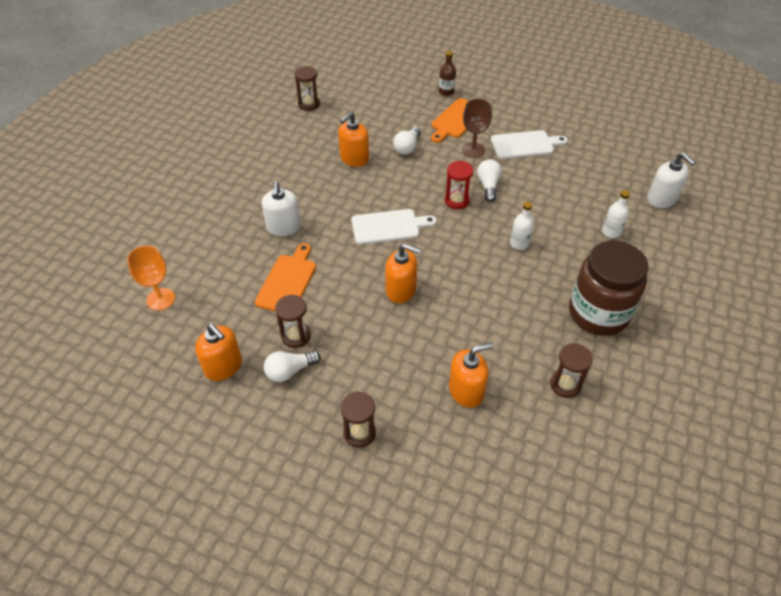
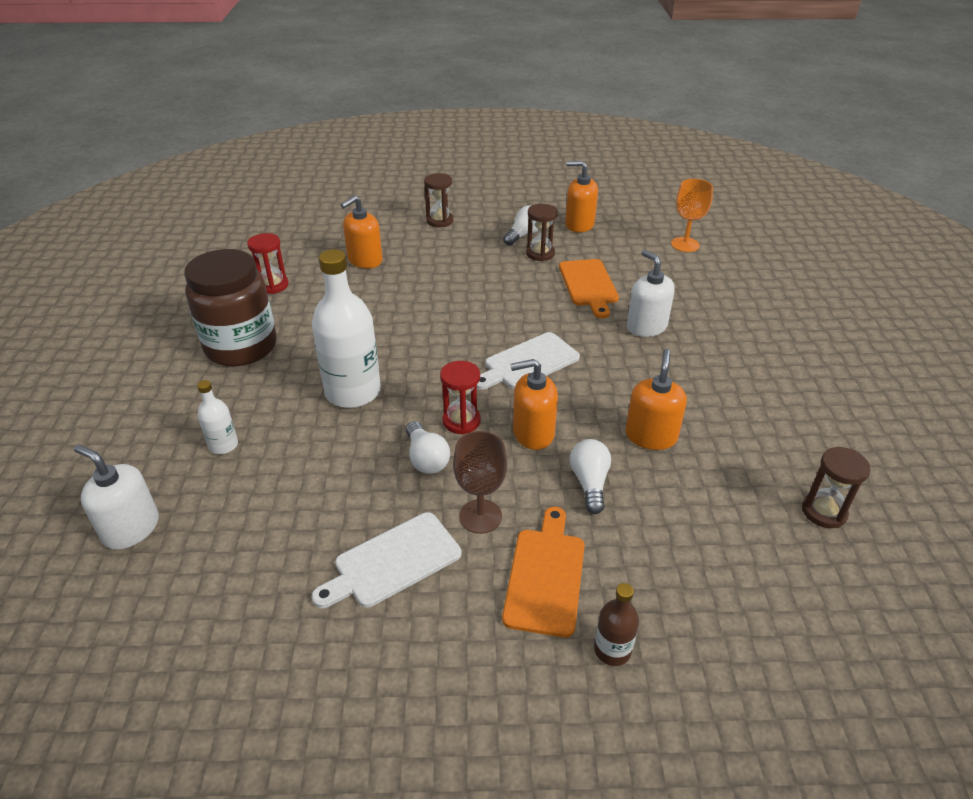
camera: 155 degrees right, 10 degrees down
(401, 290) = (469, 309): orange soap dispenser -> orange soap dispenser (533, 433)
(519, 243) = (353, 392): white bottle -> white bottle, size x2.09
(565, 385) = (273, 285): brown hourglass -> red hourglass

